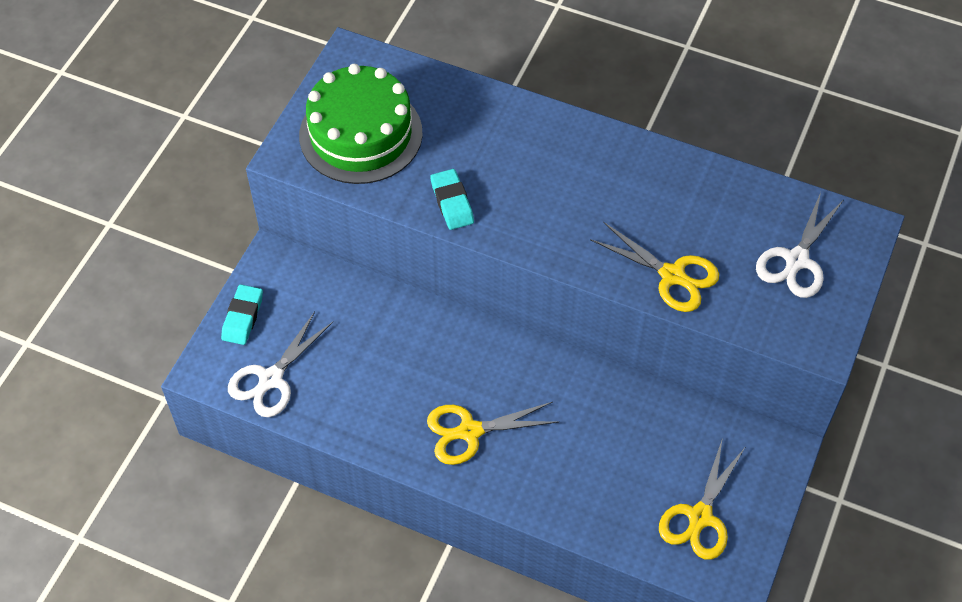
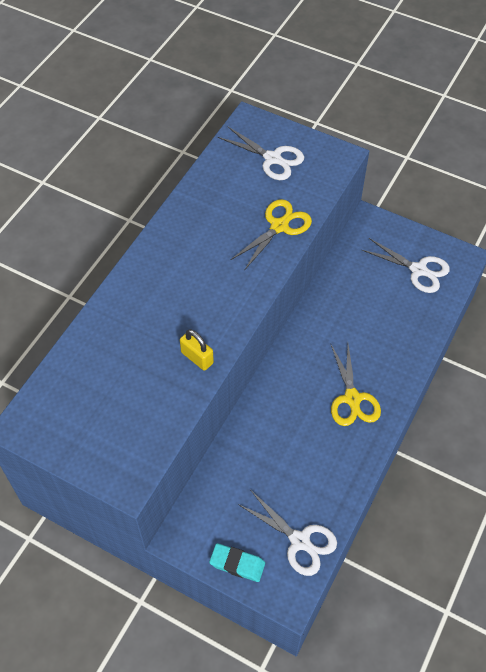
camera: 85 degrees left, 0 degrees up
(361, 134) = (114, 421): green cake -> none
(452, 202) = (197, 357): turquoise eraser -> yellow padlock
(700, 517) = (418, 270): yellow scissors -> white scissors

